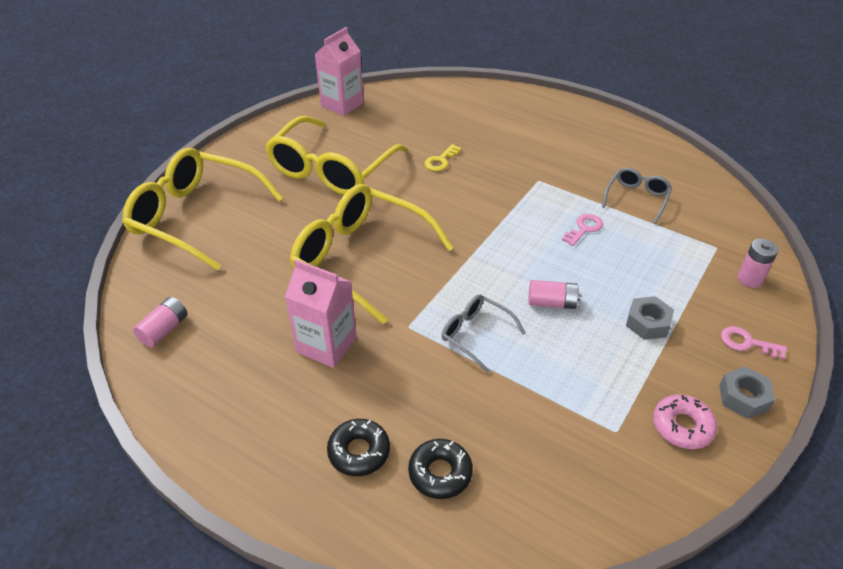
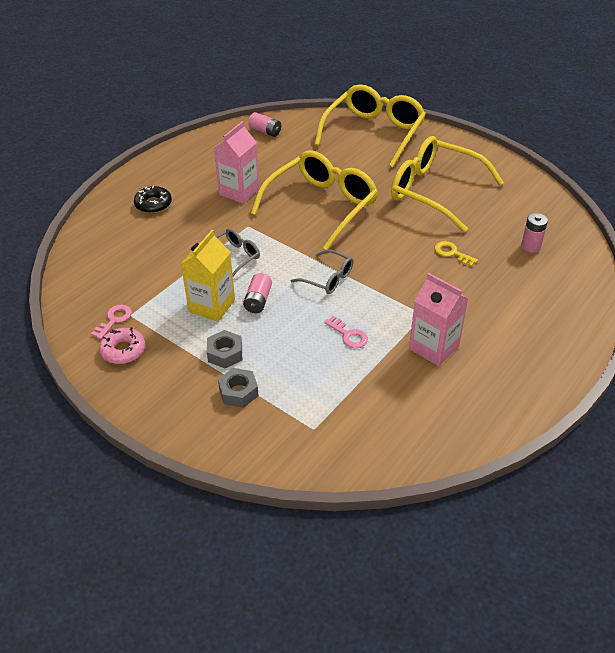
camera: 95 degrees right, 0 degrees up
(342, 104) = (540, 196): pink carton -> pink carton (434, 347)
(440, 473) = (128, 234): black donut -> none
(573, 345) = (212, 306): none -> yellow carton
(636, 198) = (394, 383): grey glasses -> grey glasses (327, 278)
(743, 397) = (136, 393): grey nut -> grey nut (238, 392)
(747, 343) = (189, 413): pink key -> pink key (114, 320)
(749, 279) = (265, 441): pink battery -> pink battery (530, 246)

